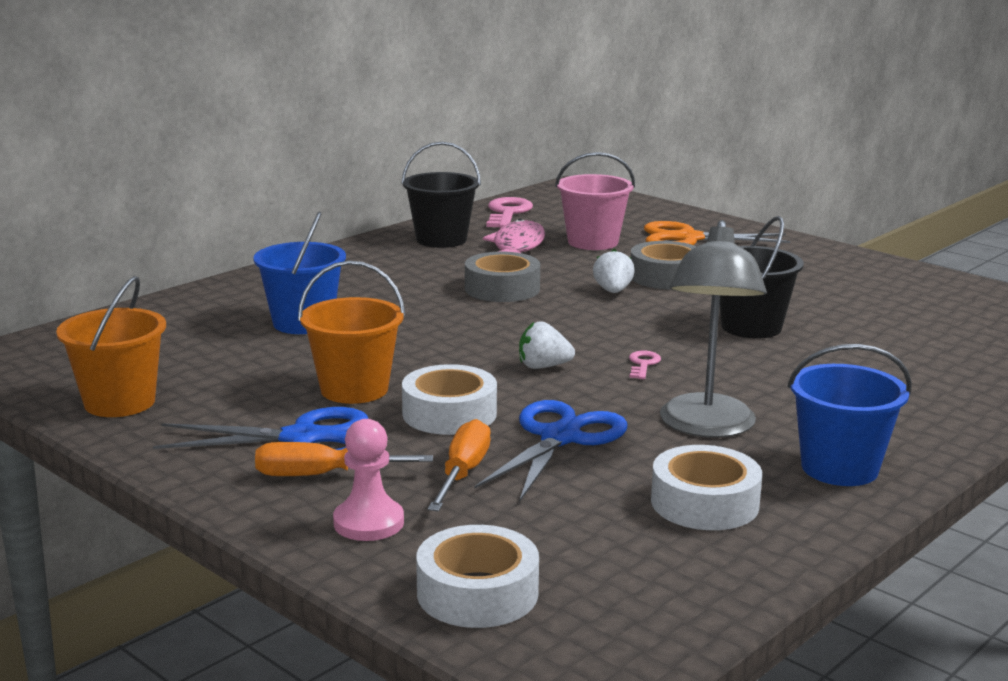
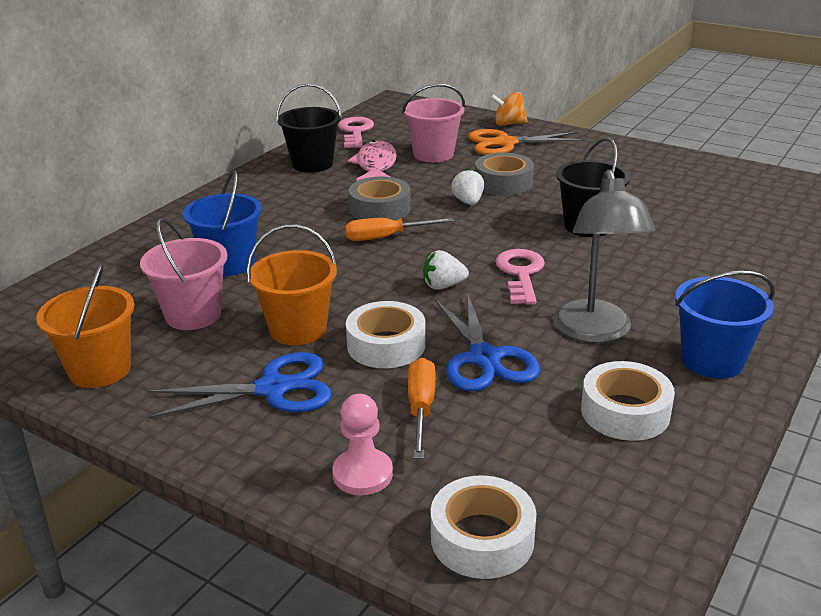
camera: 10 degrees left, 10 degrees up
(242, 365) = (193, 315): none -> pink bucket
(322, 475) = (304, 427): orange screwdriver -> orange screwdriver (386, 237)
(560, 437) = (485, 358): blue scissors -> blue scissors turned 150 degrees clockwise
(643, 364) = (520, 273): pink key -> pink key, size x1.91
(702, 220) = (508, 124): none -> orange spinning top

